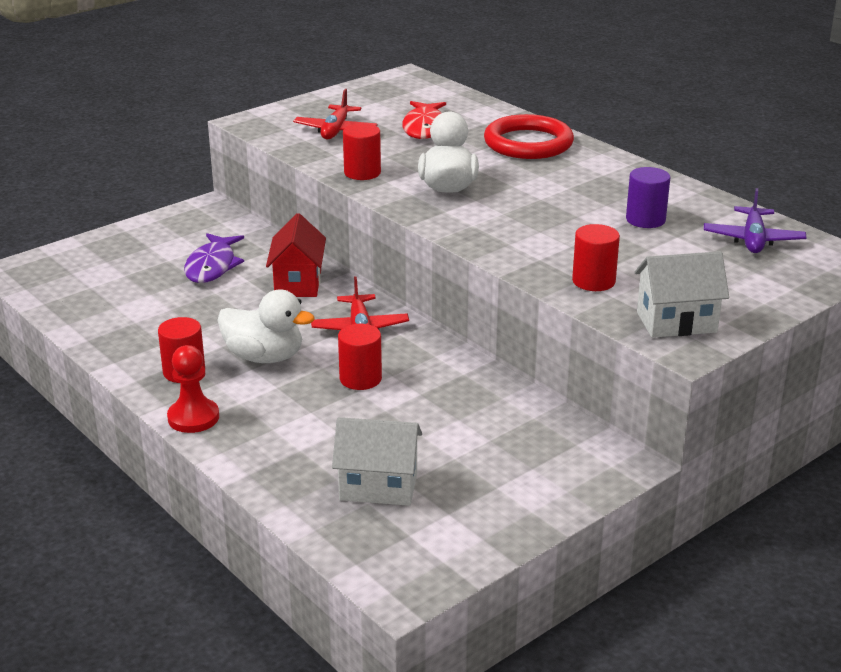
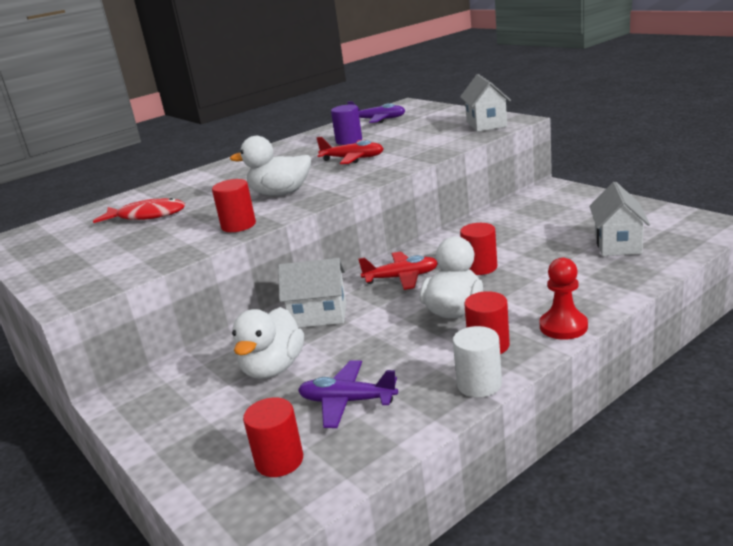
camera: 85 degrees left, 5 degrees down
(122, 363) = (479, 384): none -> white cylinder
(138, 301) = (347, 401): none -> purple plane
(212, 266) = (273, 368): purple fish -> white duck
(298, 283) = (318, 315): red house -> white house
(336, 130) = (128, 250): red plane -> red plane (353, 159)
(528, 143) = (205, 180): red ring -> none
(593, 281) = (438, 143): red cylinder -> red cylinder (279, 461)

